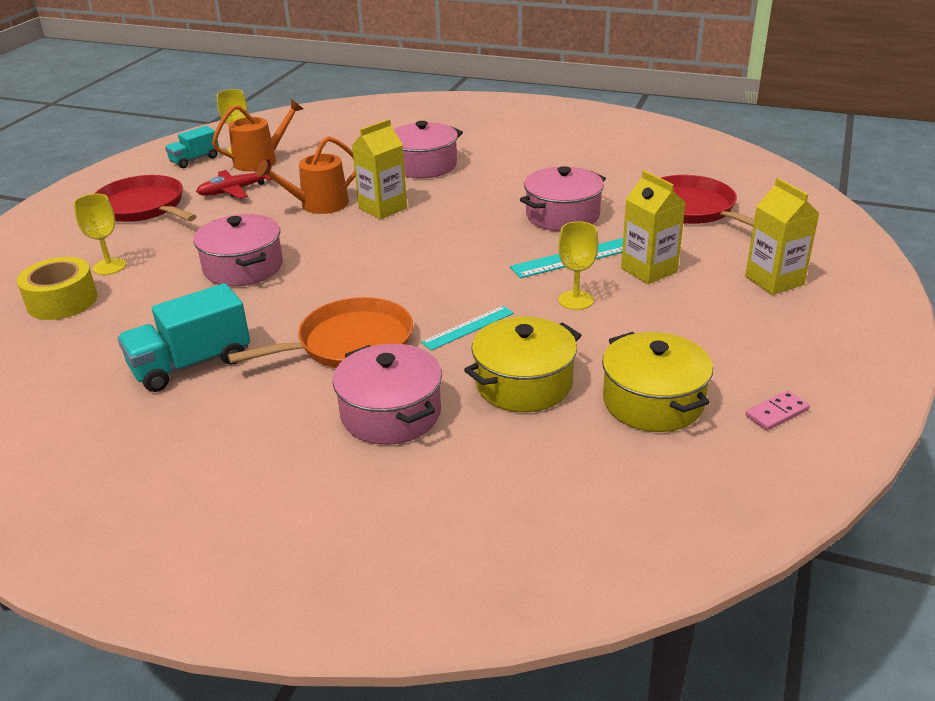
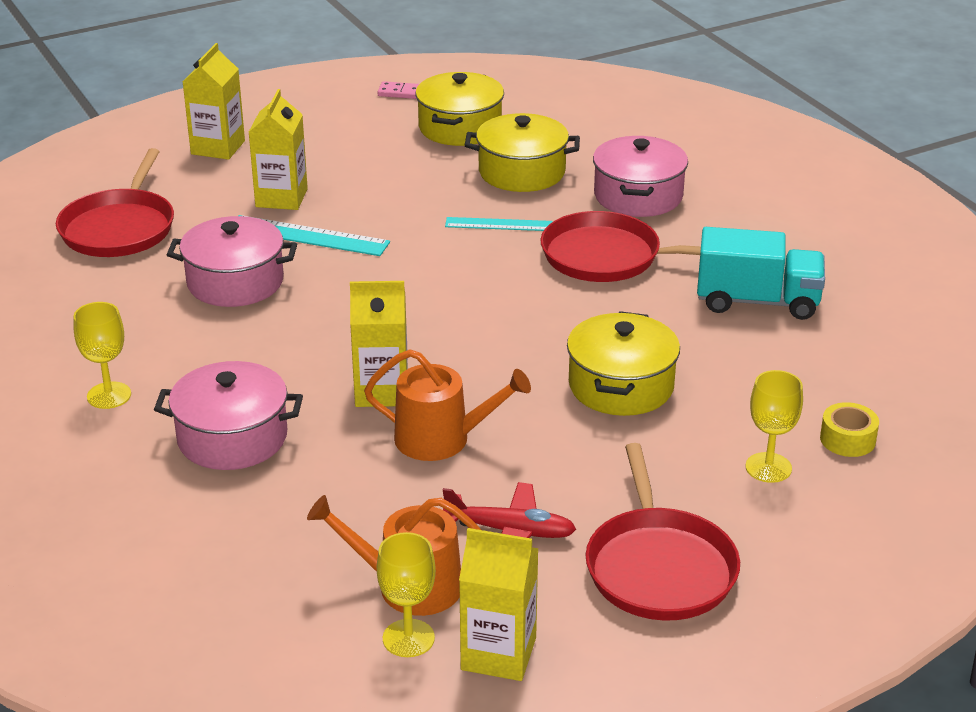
camera: 140 degrees left, 0 degrees up
(62, 301) = (847, 439): yellow tape -> yellow tape, size x0.62
(195, 160) = (498, 654): turquoise truck -> yellow carton
(243, 267) = (621, 386): pink pot -> yellow pot
(350, 343) = (607, 257): orange pan -> red pan
(576, 300) = (383, 204): yellow goblet -> yellow goblet (109, 395)

